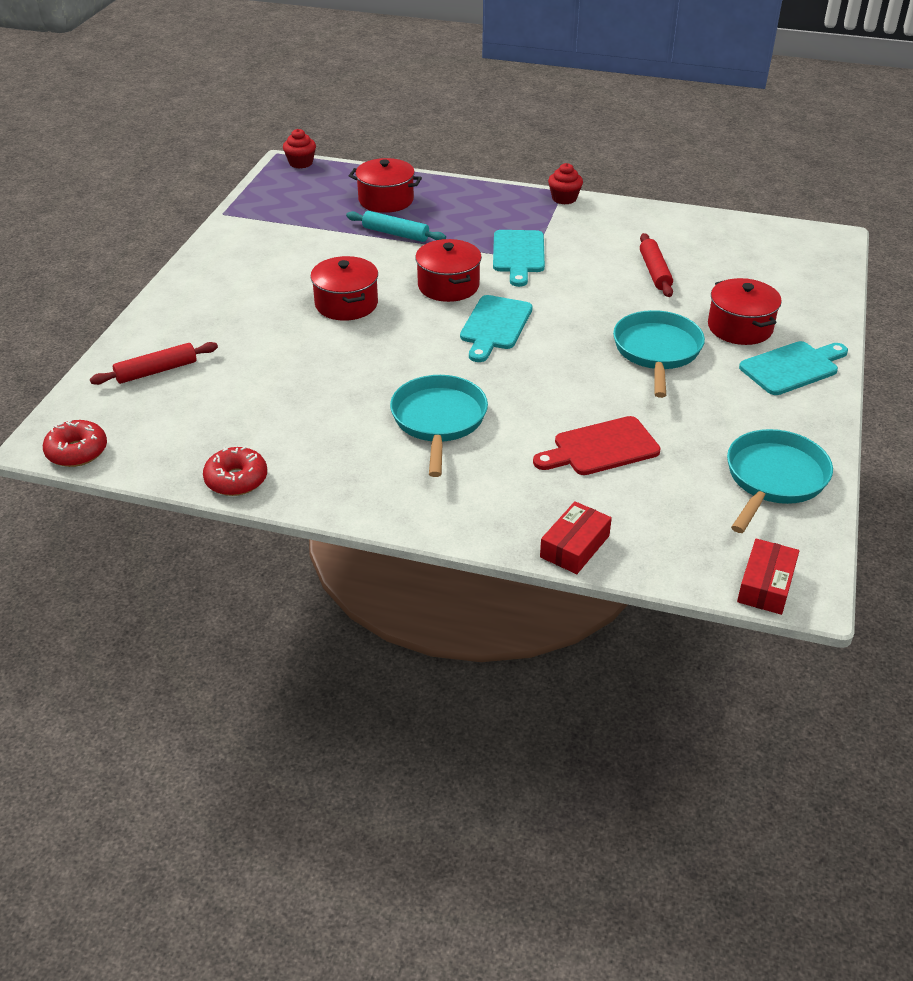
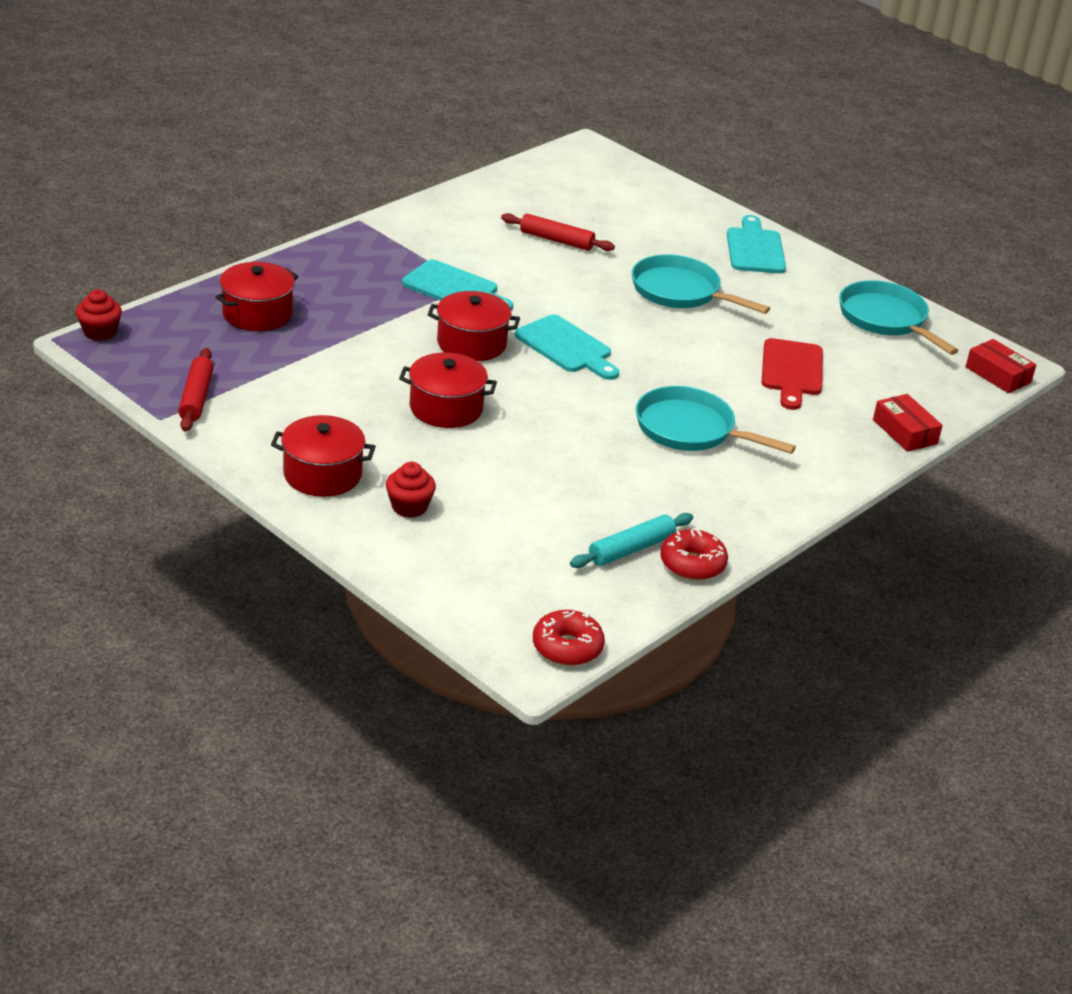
camera: 65 degrees left, 5 degrees down
(156, 371) = (461, 558): red rolling pin -> red rolling pin (196, 397)
(395, 234) = (337, 334): turquoise rolling pin -> turquoise rolling pin (631, 549)
(564, 198) = (375, 225): red cupcake -> red cupcake (409, 507)
(740, 327) = (680, 243): red pot -> red pot (322, 474)

